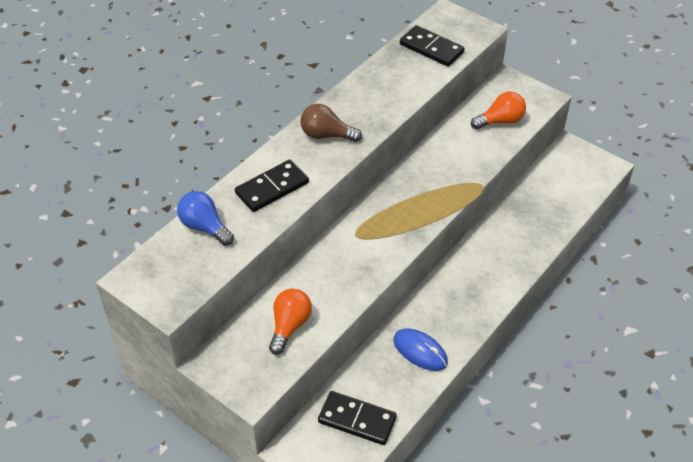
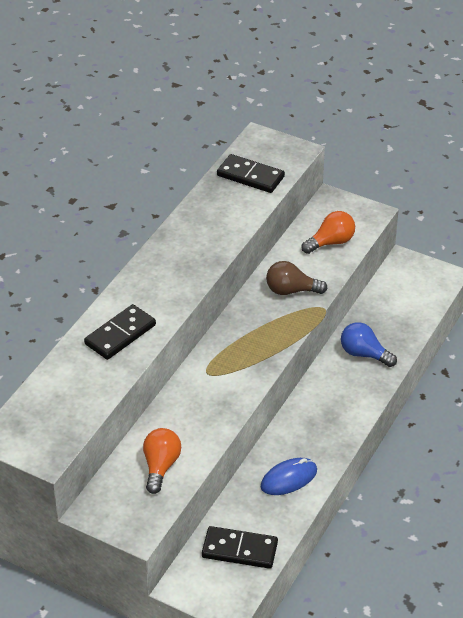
camera: 10 degrees left, 5 degrees down
(204, 227) = (62, 380): blue light bulb -> blue light bulb (364, 354)
(326, 135) = (162, 276): brown light bulb -> brown light bulb (291, 290)
(420, 351) = (289, 479): blue mouse -> blue mouse turned 60 degrees counterclockwise

